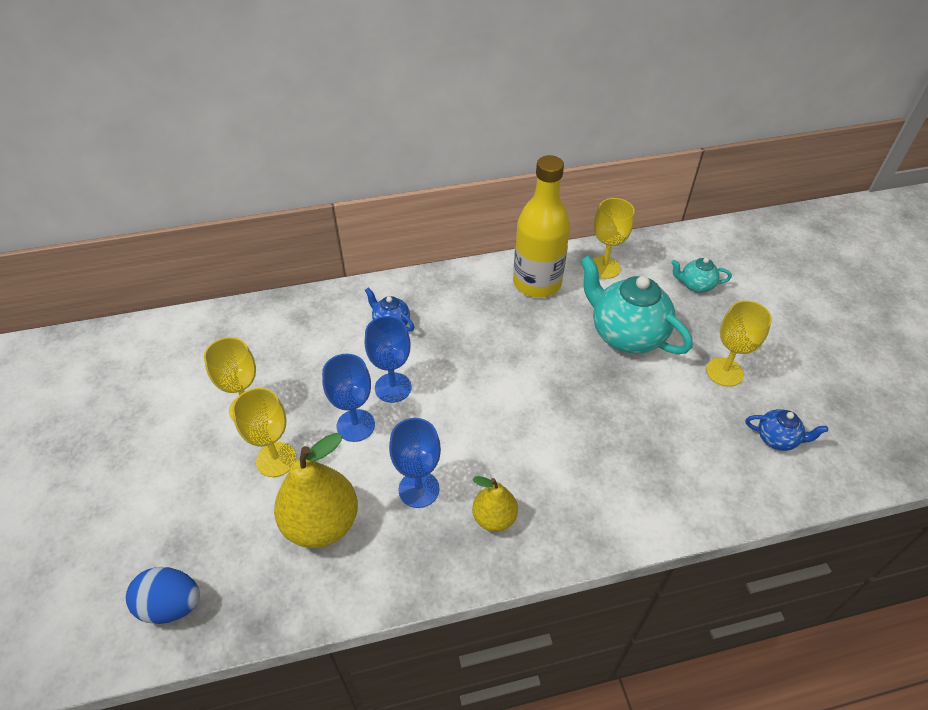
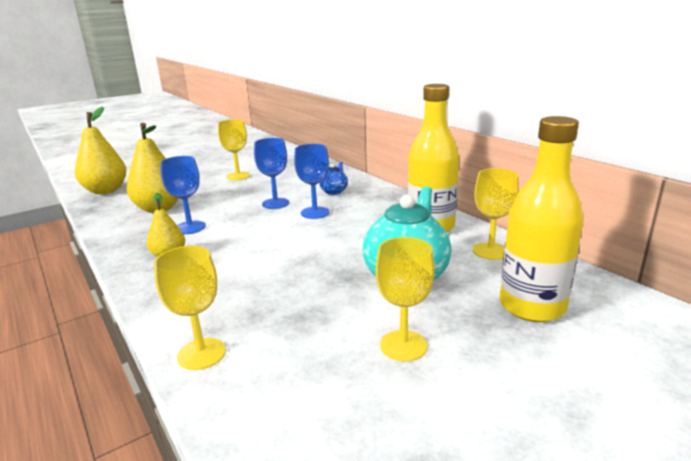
camera: 70 degrees right, 25 degrees down
(171, 605) = (106, 191): blue egg -> yellow pear
(276, 459) = (203, 189): yellow goblet -> yellow goblet (201, 354)
(355, 425) = (237, 201): blue goblet -> blue goblet (315, 213)
(695, 285) = (532, 306): turquoise teapot -> yellow bottle
(777, 439) = (317, 403): blue teapot -> none

